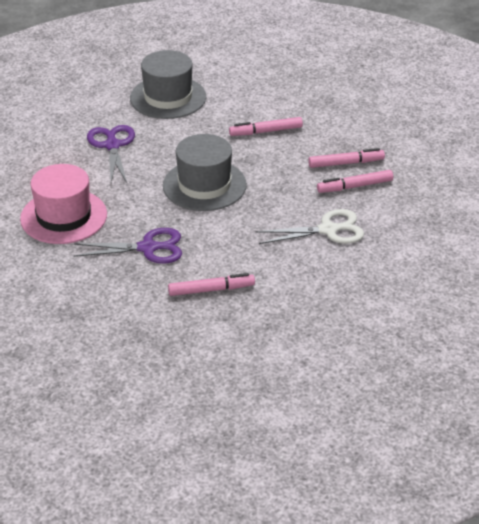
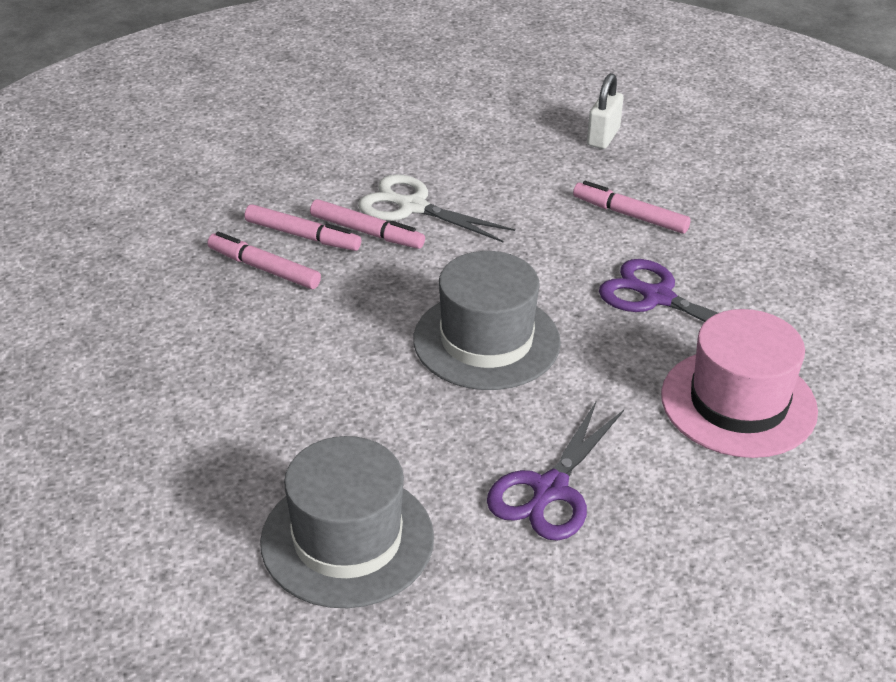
camera: 140 degrees left, 0 degrees up
(266, 131) = (290, 375): pink marker -> pink marker (367, 232)
(288, 340) = (603, 137): none -> white padlock

